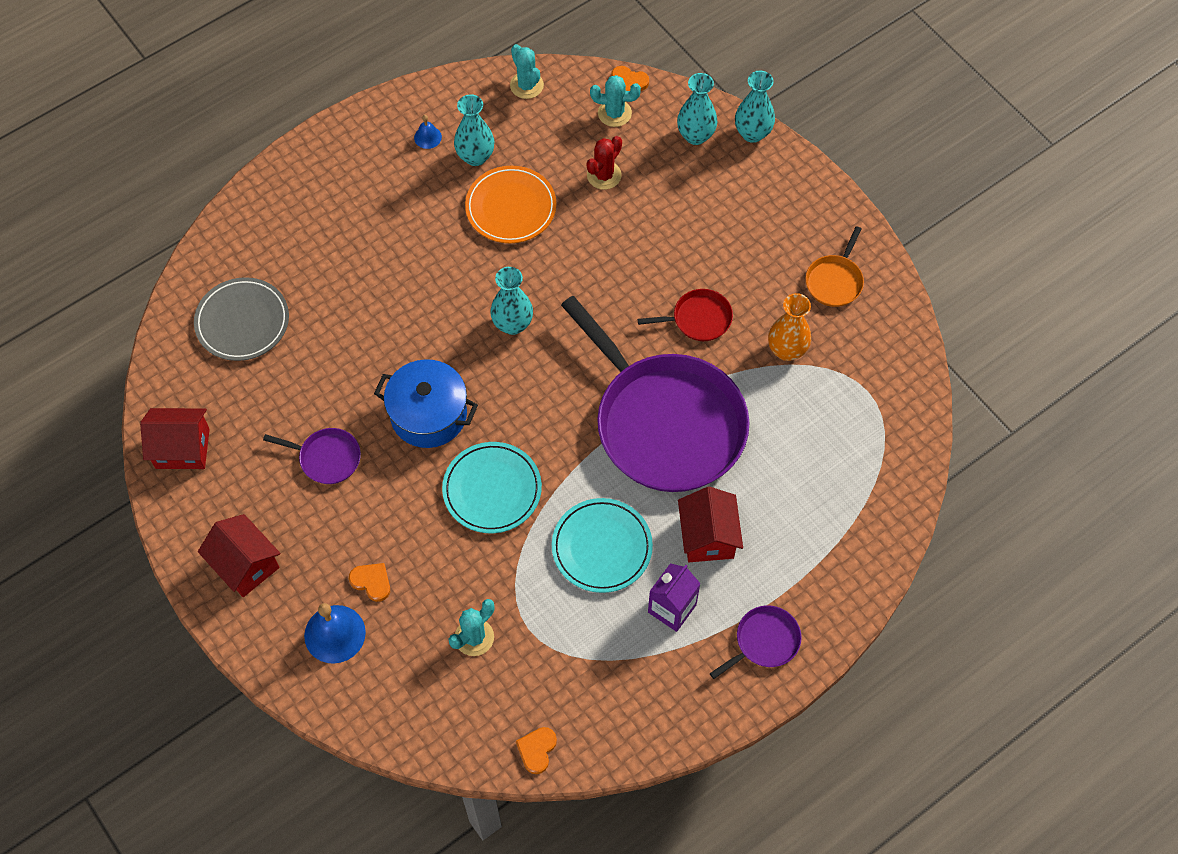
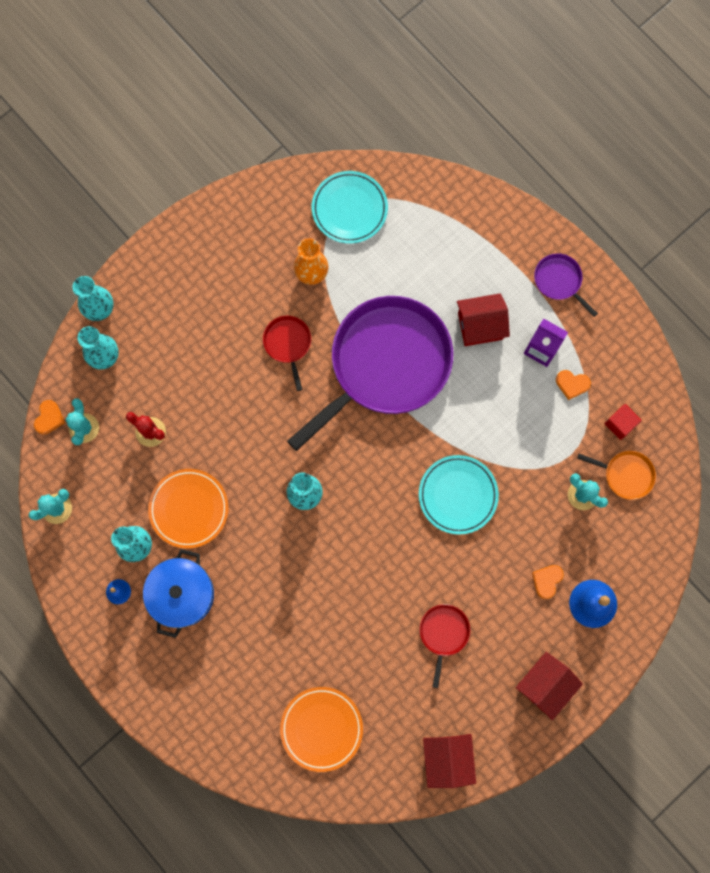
camera: 95 degrees left, 15 degrees up
(242, 322) = (321, 728): grey plate -> orange plate
(326, 458) = (443, 633): purple pan -> red pan
(428, 414) = (396, 554): blue pot -> blue pot (182, 594)
(537, 750) = (663, 439): orange heart -> orange heart (572, 384)
(562, 696) = (620, 424): none -> red cube
(602, 547) = (497, 405): turquoise plate -> turquoise plate (349, 209)
(835, 281) = (243, 238): orange pan -> orange pan (625, 475)

